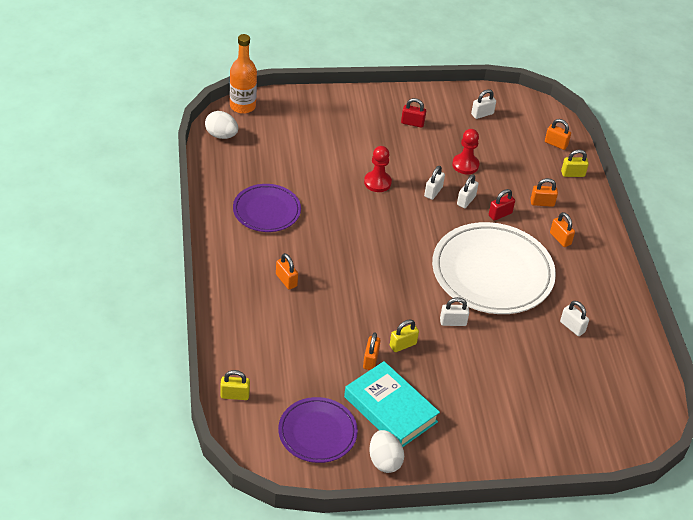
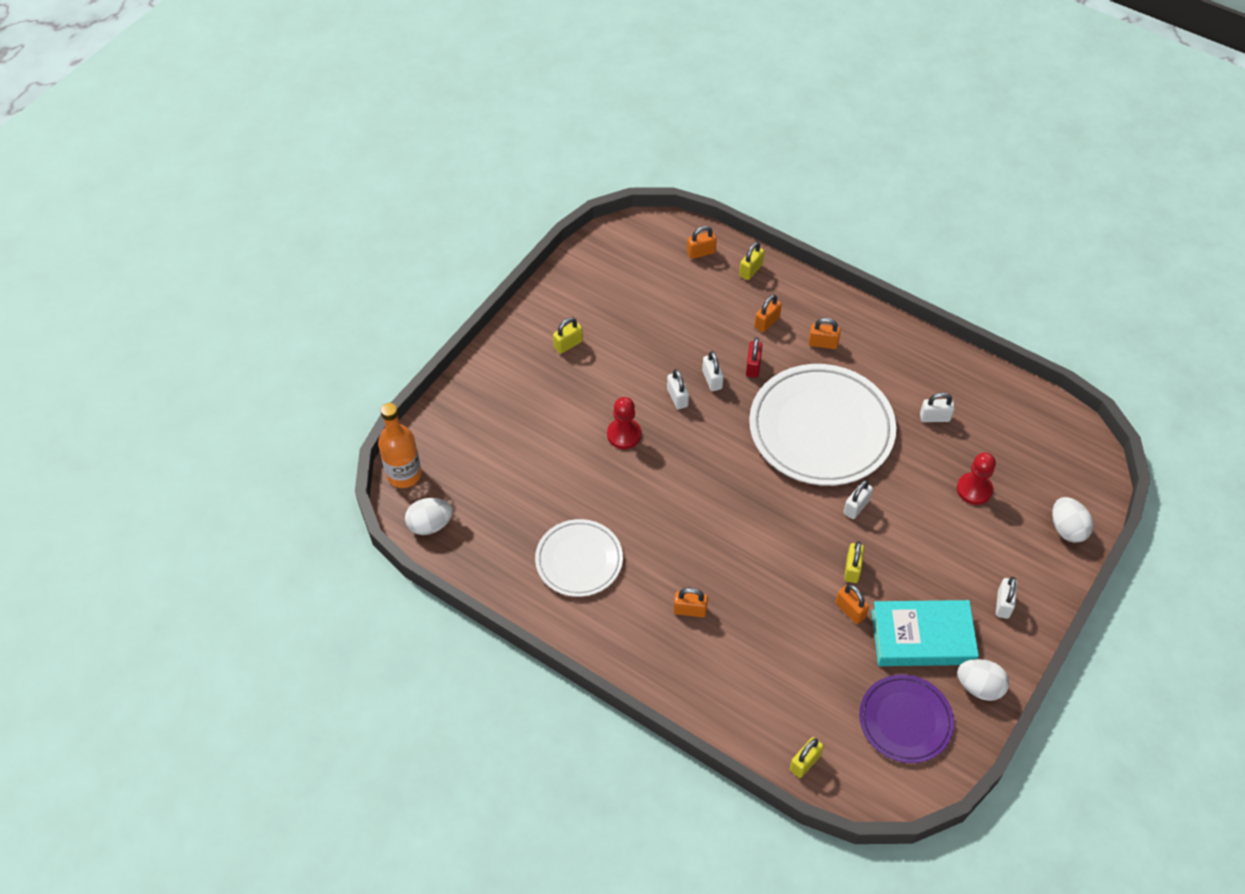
camera: 45 degrees left, 10 degrees up
(266, 211) = (579, 560): purple plate -> white plate
(412, 123) = (568, 344): red padlock -> yellow padlock
(465, 165) = (664, 344): red pawn -> red pawn (974, 489)
(482, 114) = (608, 279): white padlock -> white padlock (1003, 604)
(567, 448) = (1067, 529): none -> white egg

